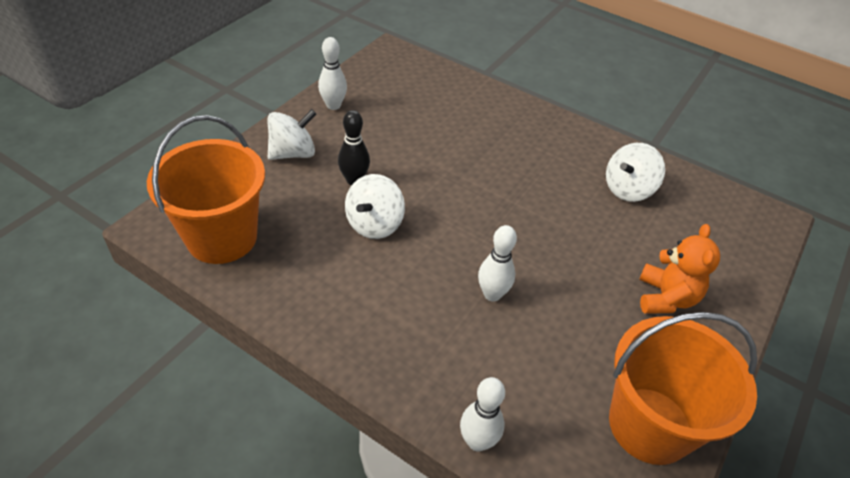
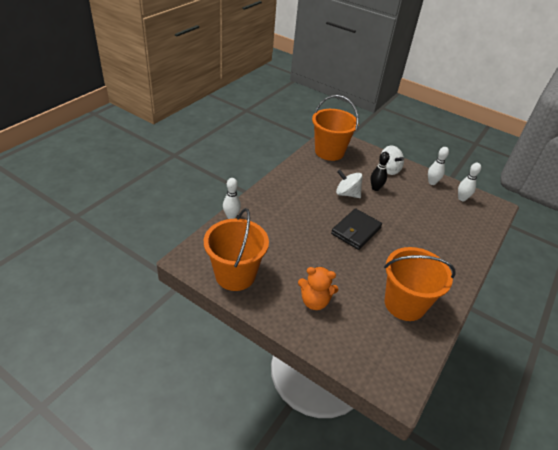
camera: 90 degrees right, 5 degrees down
(481, 224) = (356, 231): none -> black wallet
(492, 294) = (308, 230): white bowling pin -> white bowling pin (462, 198)
(628, 189) = (404, 304): white spinning top -> orange bucket

